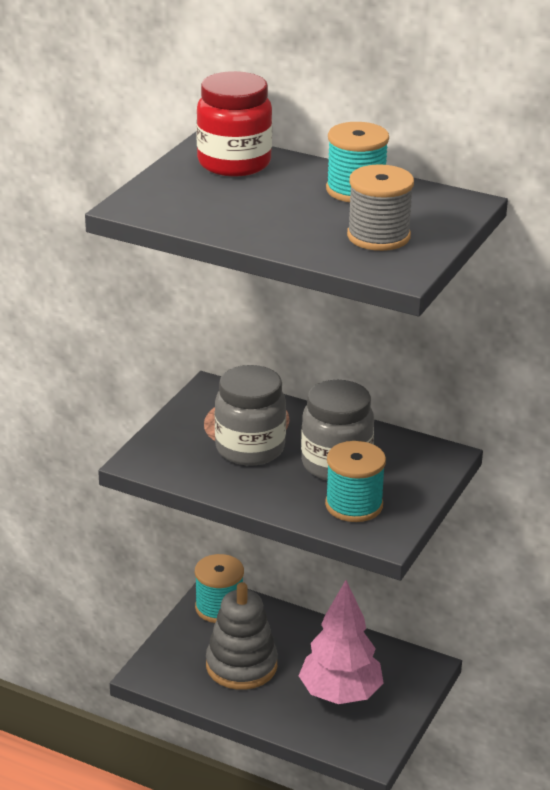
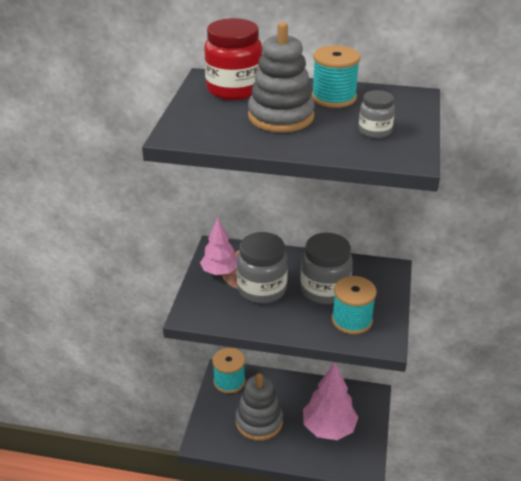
camera: 15 degrees left, 5 degrees up
(203, 418) = (220, 272): none -> pink tree
(272, 203) = (281, 116): none -> grey stacking toy
(378, 236) = (375, 131): grey spool -> grey jar

